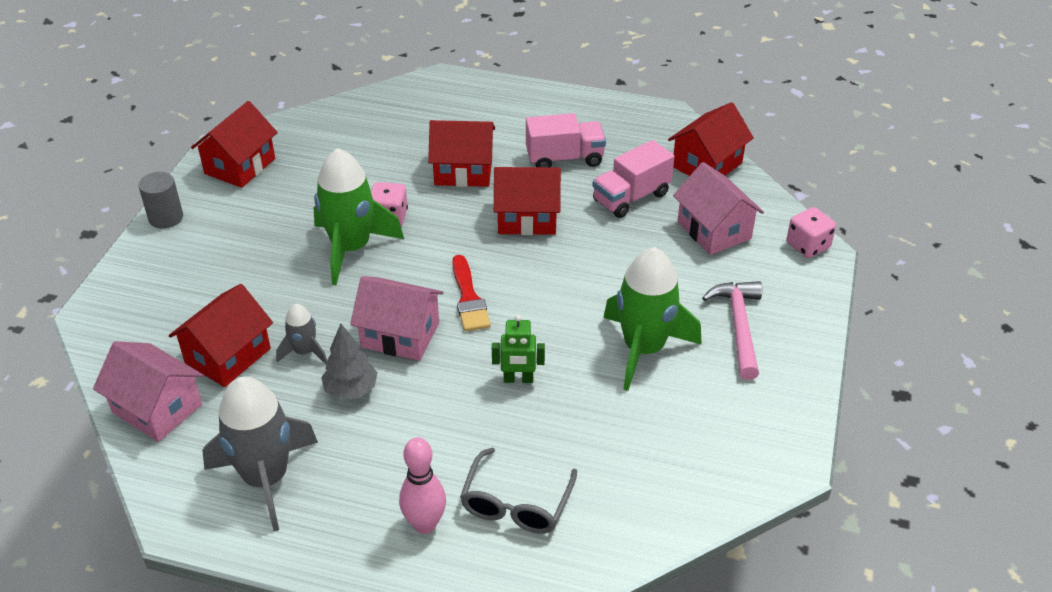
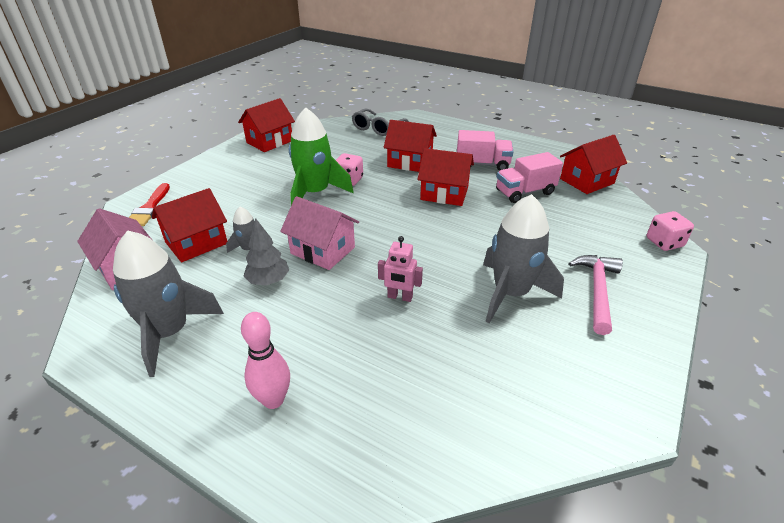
camera: 15 degrees right, 5 degrees down
(166, 218) = (209, 161): grey cylinder -> none
(469, 298) = (383, 235): red brush -> red brush (149, 208)
(516, 504) = (360, 400): grey glasses -> grey glasses (377, 128)
(518, 379) = (400, 297): green robot -> pink robot
(643, 348) = (510, 293): green rocket -> grey rocket
(714, 230) = (586, 221): pink house -> none

